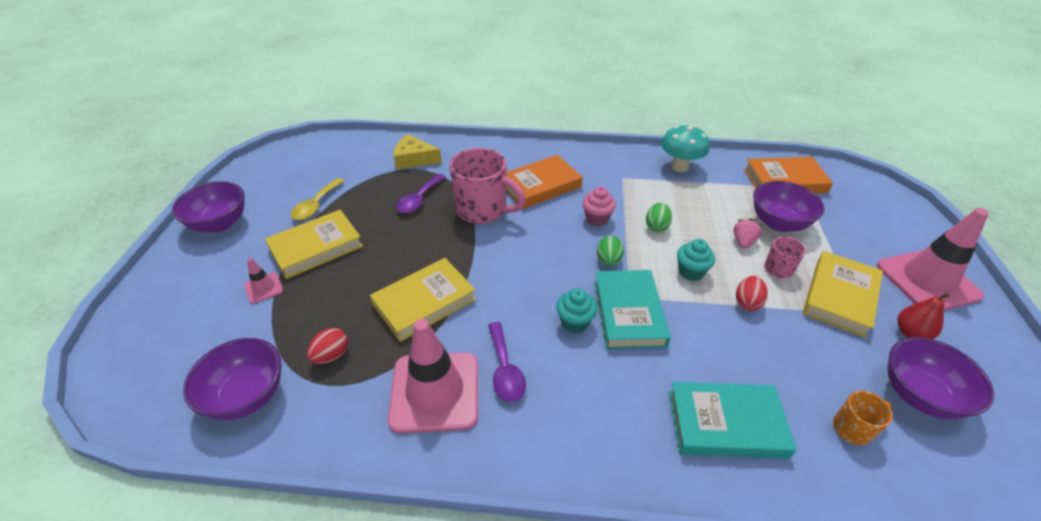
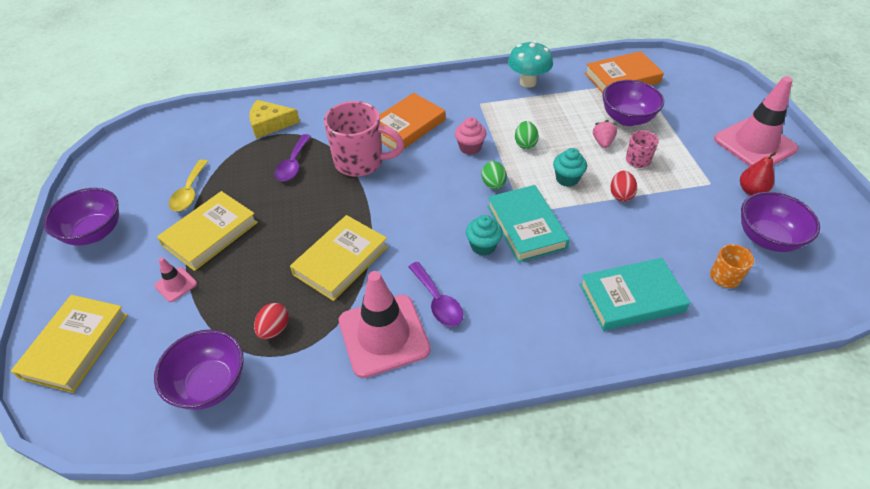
camera: 15 degrees left, 5 degrees up
(839, 297) = (691, 173): yellow book -> yellow book (75, 345)

